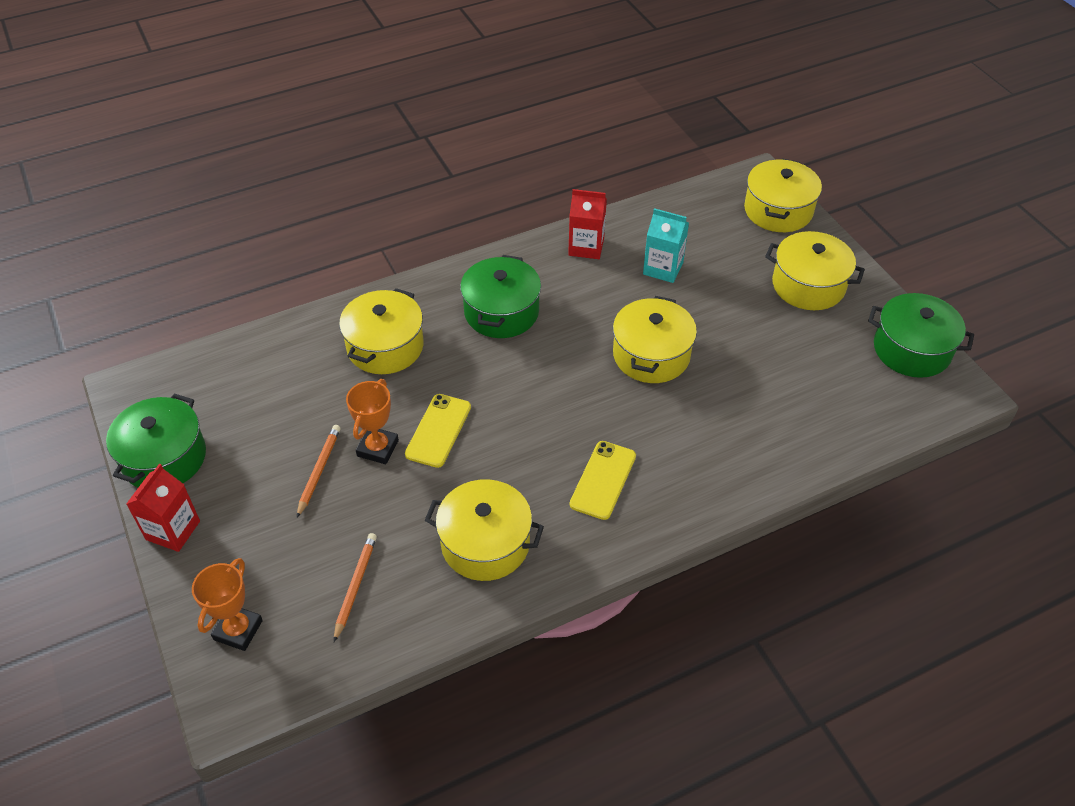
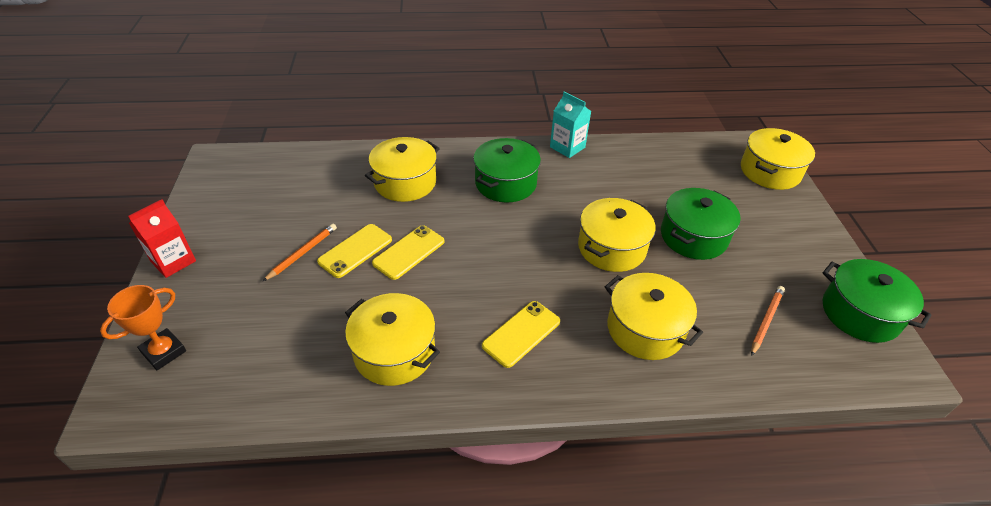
camera: 20 degrees right, 5 degrees down
(164, 458) = (204, 210): green pot -> green pot (693, 236)
(355, 586) = (272, 349): orange pencil -> orange pencil (766, 320)
(377, 448) = (355, 251): orange trophy -> yellow phone
(586, 247) = (596, 157): red carton -> none
(663, 268) = (651, 187): turquoise carton -> turquoise carton (567, 147)
(808, 285) = (776, 233): yellow pot -> yellow pot (645, 329)

